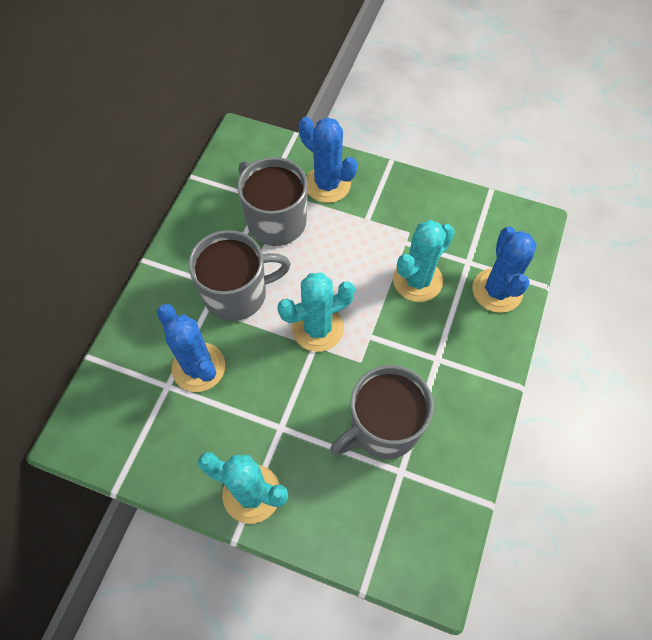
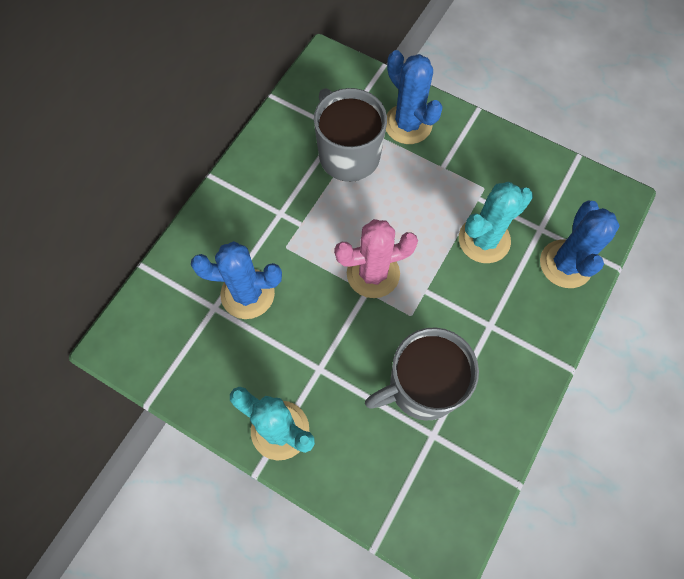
camera: 10 degrees right, 5 degrees up
(198, 367) = (247, 294): blue cactus -> blue cactus turned 60 degrees counterclockwise
(237, 294) = (297, 225): grey mug -> none
(317, 328) = (373, 273): turquoise cactus -> pink cactus

